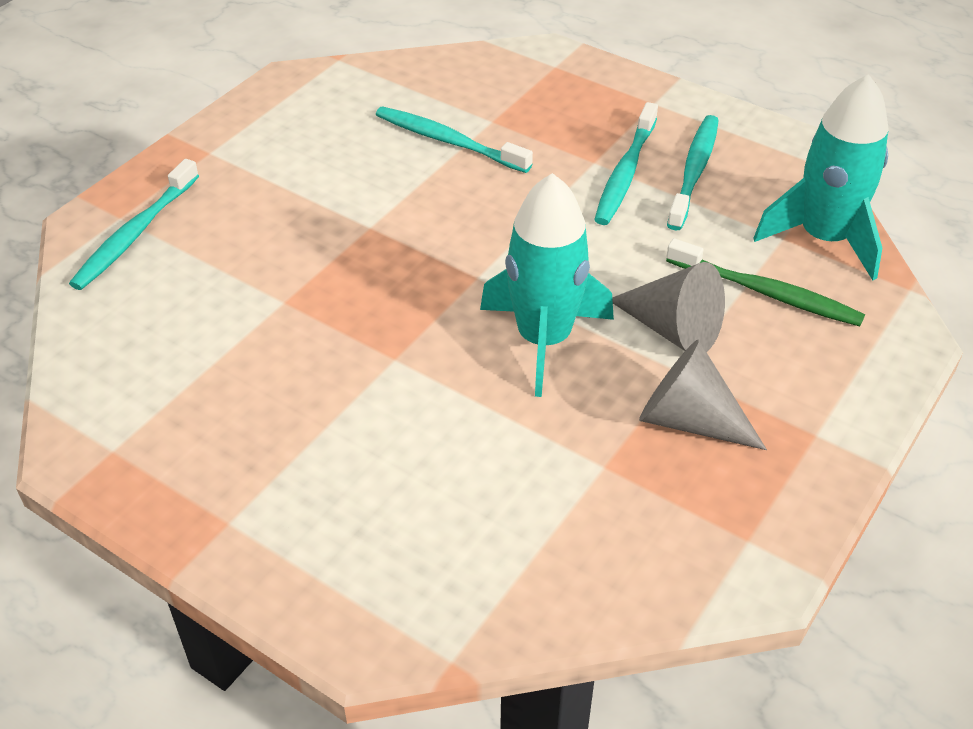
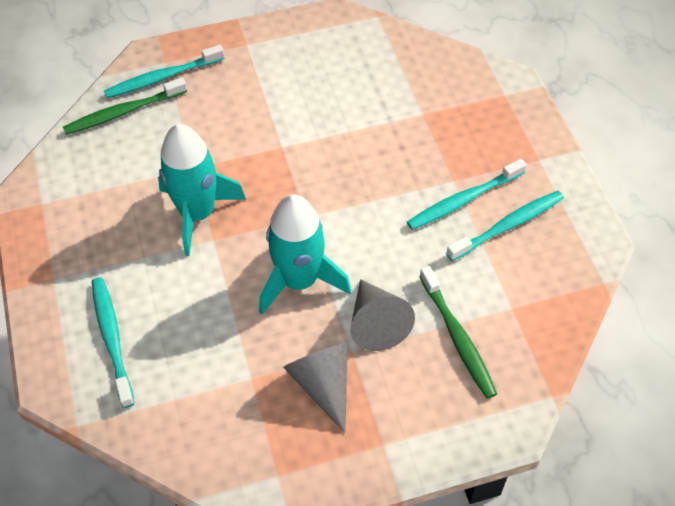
camera: 40 degrees right, 10 degrees up
(121, 294) = (123, 112): none -> green toothbrush
(448, 141) = (382, 114): turquoise toothbrush -> turquoise toothbrush (112, 339)
(824, 238) = (537, 325): turquoise rocket -> turquoise rocket (198, 213)

